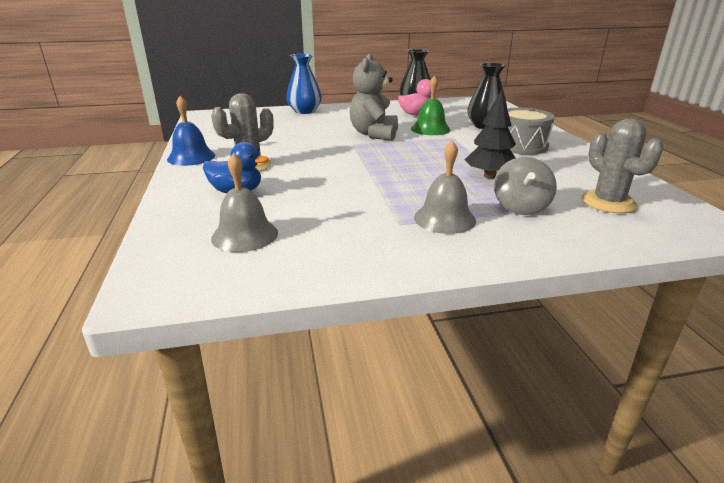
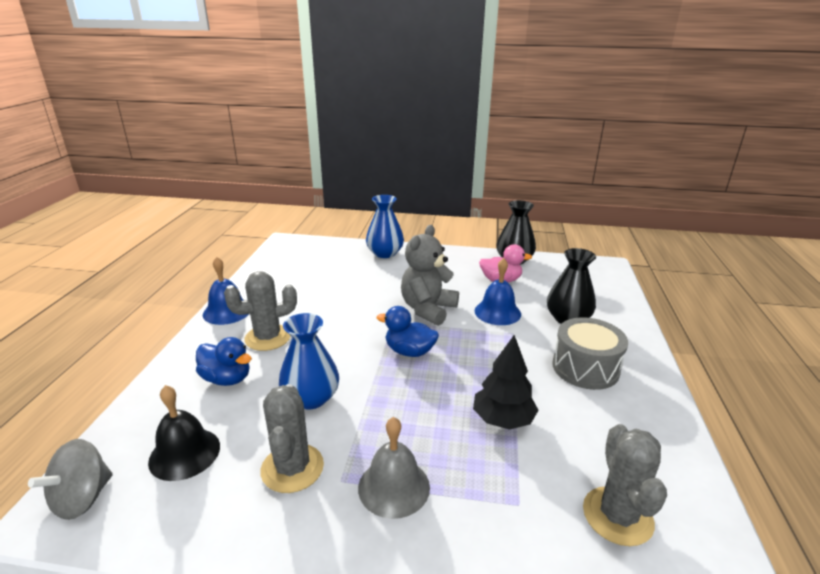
camera: 20 degrees right, 0 degrees up
(245, 235) = (184, 453): grey bell -> black bell
(327, 189) = (311, 398): none -> blue vase
(352, 225) = (292, 468): none -> grey cactus
(383, 156) = (409, 351): none -> blue duck
(430, 129) = (497, 312): green bell -> blue bell
(520, 207) = (497, 491): grey spinning top -> grey spinning top (82, 498)

